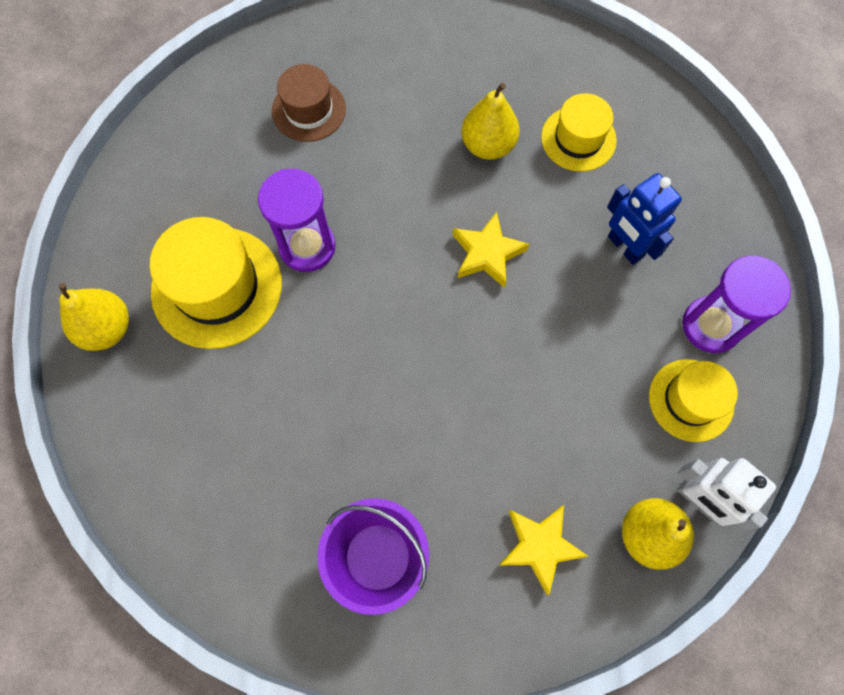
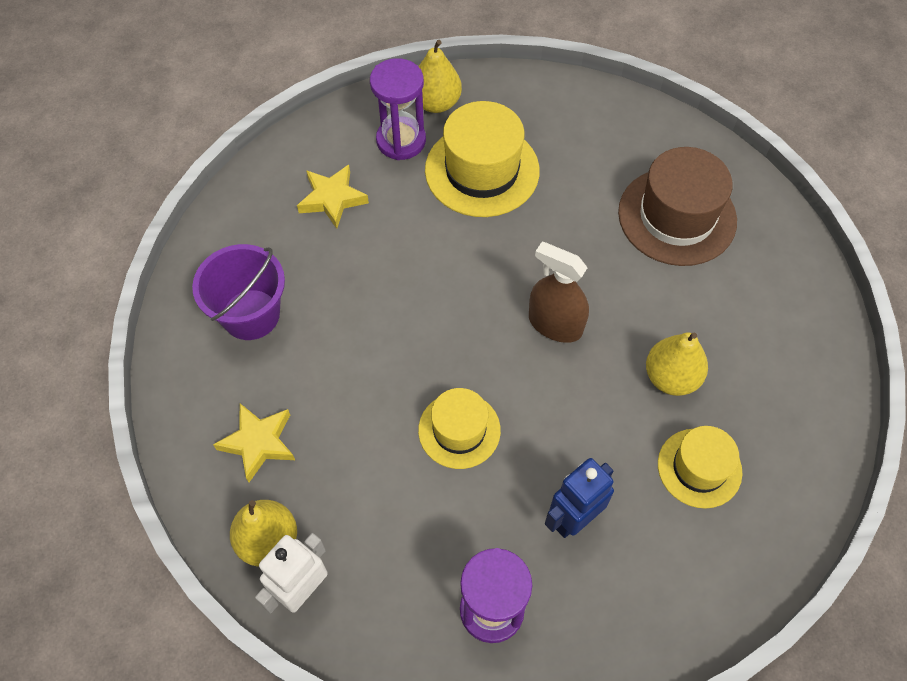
camera: 85 degrees right, 10 degrees down
(307, 247) = (530, 232): purple hourglass -> purple hourglass (401, 140)
(309, 110) = (677, 216): brown hat -> brown hat, size x1.61
(422, 237) = (555, 324): none -> brown spray bottle
(487, 253) = (546, 383): yellow star -> yellow star (332, 199)
(691, 400) = (406, 586): yellow hat -> yellow hat (459, 430)

